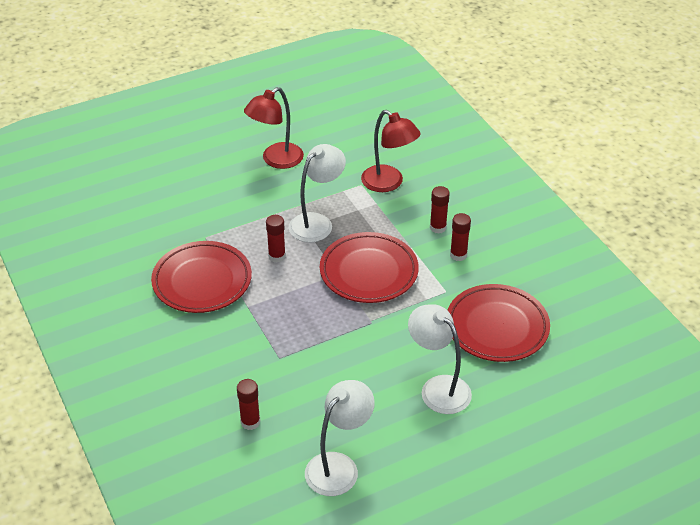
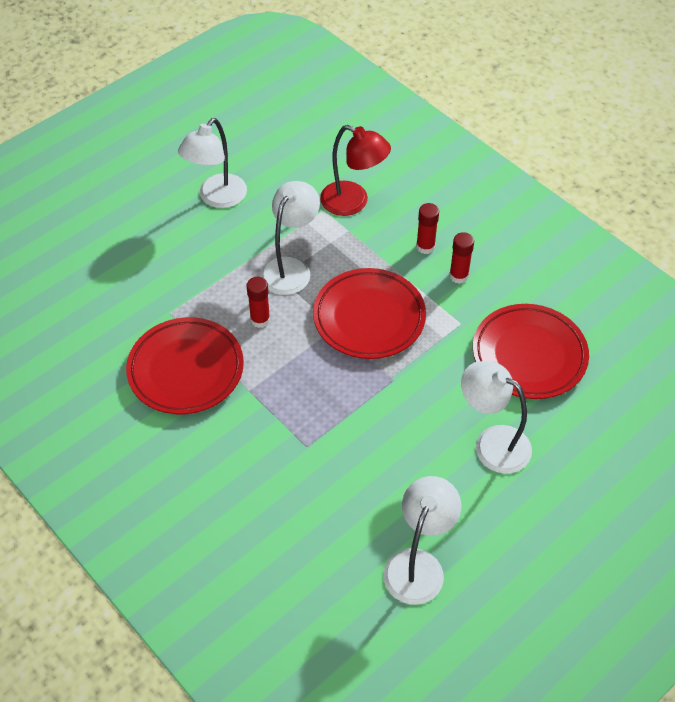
camera: 15 degrees left, 10 degrees up
(250, 422) = (302, 534): red glue stick -> none
(276, 160) = (217, 198): red lamp -> white lamp

